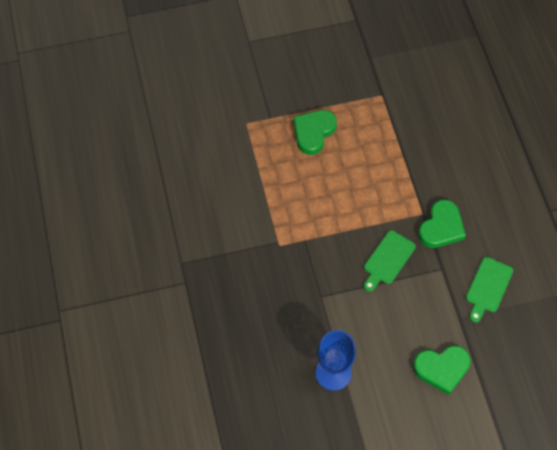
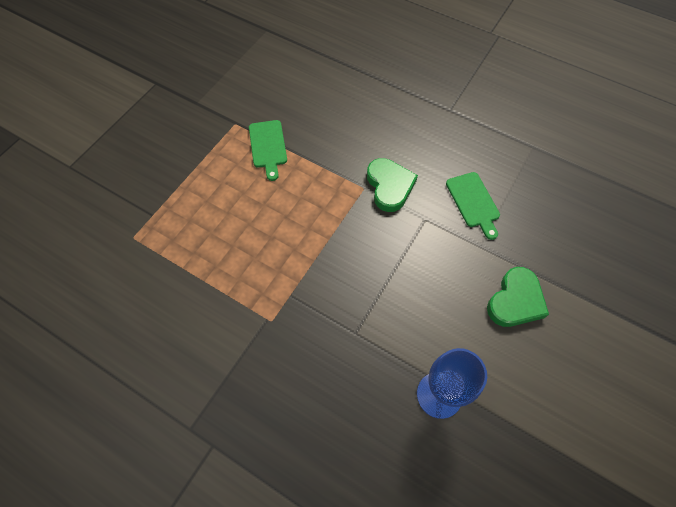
camera: 45 degrees left, 0 degrees up
(313, 132) = (205, 196): green heart -> none
(387, 259) = (376, 249): green cutting board -> green cutting board (268, 146)

